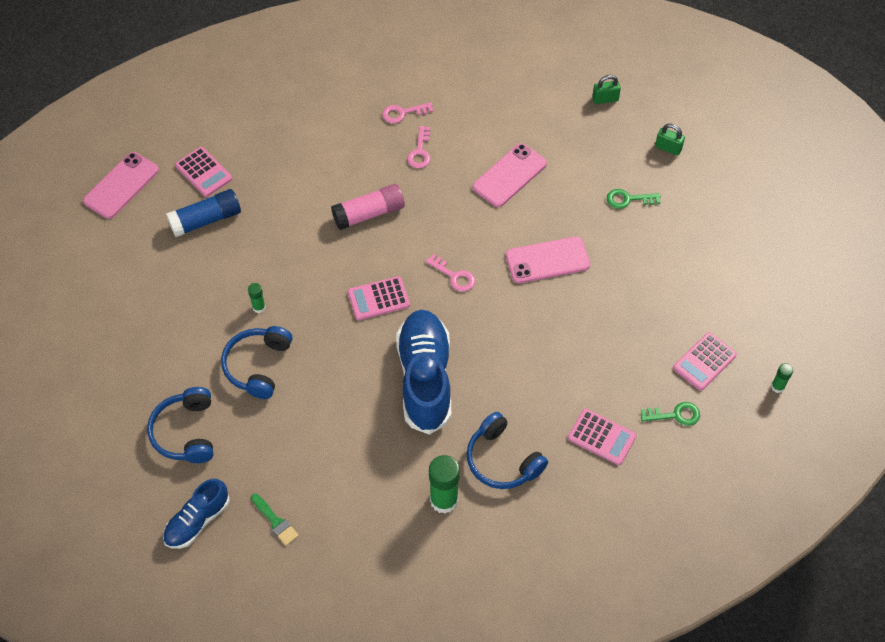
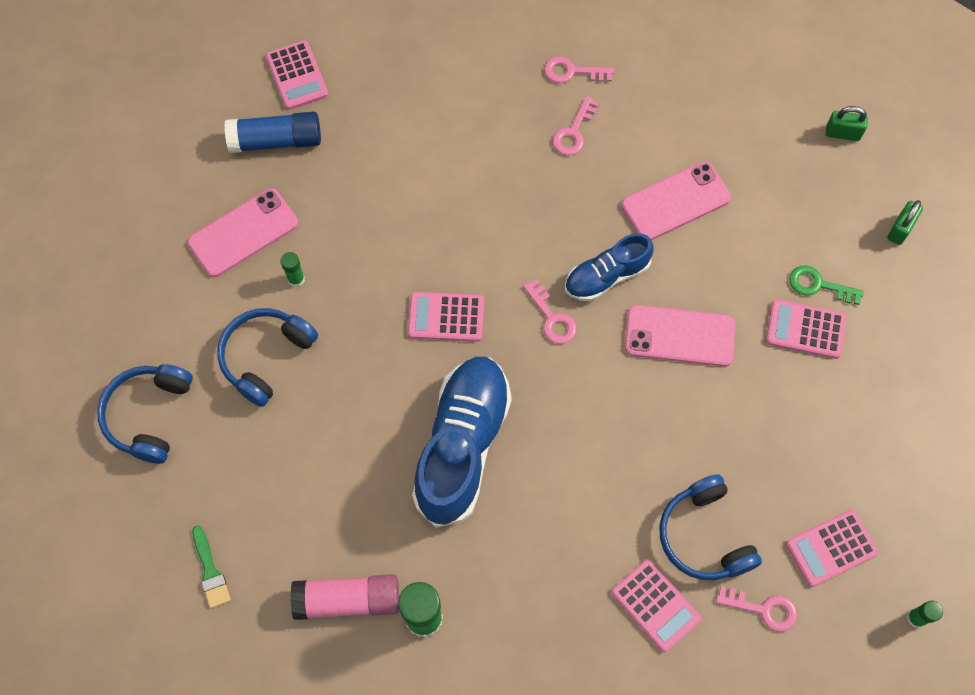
camera: 20 degrees right, 10 degrees up
(121, 185) = (193, 62): pink phone -> pink phone (243, 233)
(197, 521) = (120, 536): blue shoe -> blue shoe (606, 276)
(369, 214) = (477, 197): pink glue stick -> pink glue stick (348, 600)
(502, 460) = (517, 591): blue headphones -> blue headphones (704, 536)
(631, 230) = (805, 329): none -> pink calculator
(668, 148) = (900, 229): green padlock -> green padlock turned 75 degrees clockwise
(675, 415) = (763, 609): green key -> pink key

